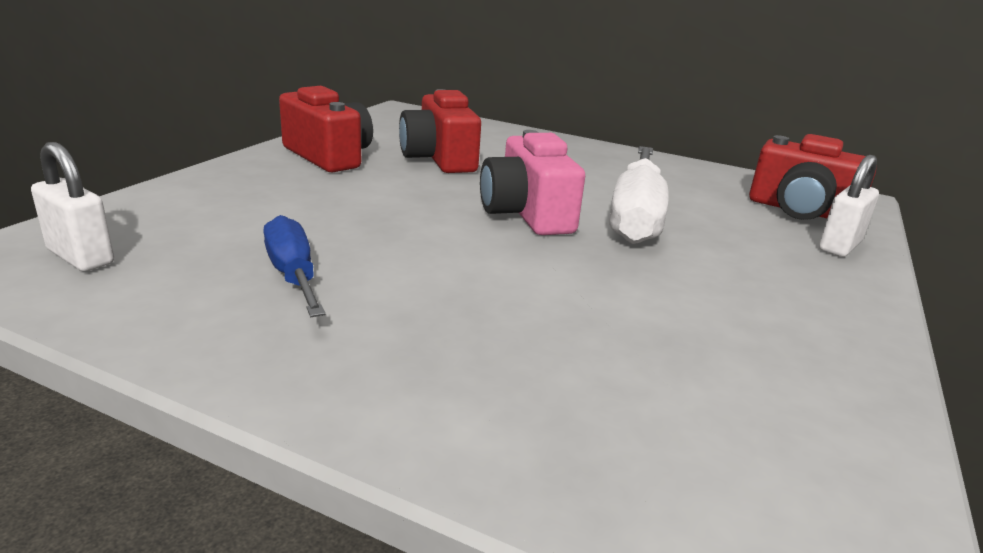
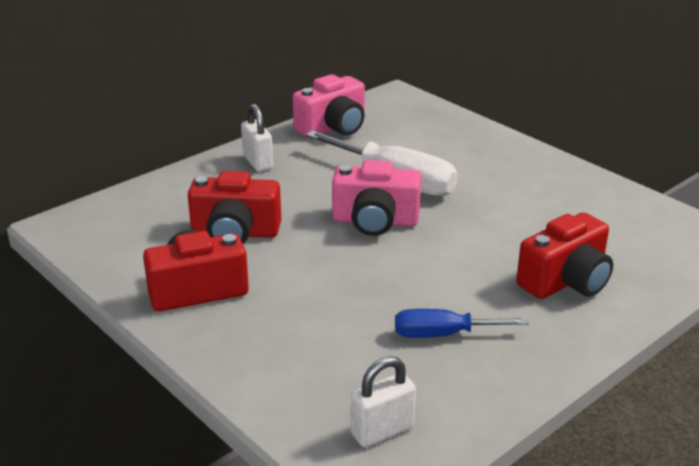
camera: 65 degrees left, 5 degrees up
(708, 176) = (333, 128): none -> pink camera
(801, 211) = (409, 120): red camera -> red camera (566, 281)
(839, 246) = (464, 130): white padlock -> white padlock (258, 162)

